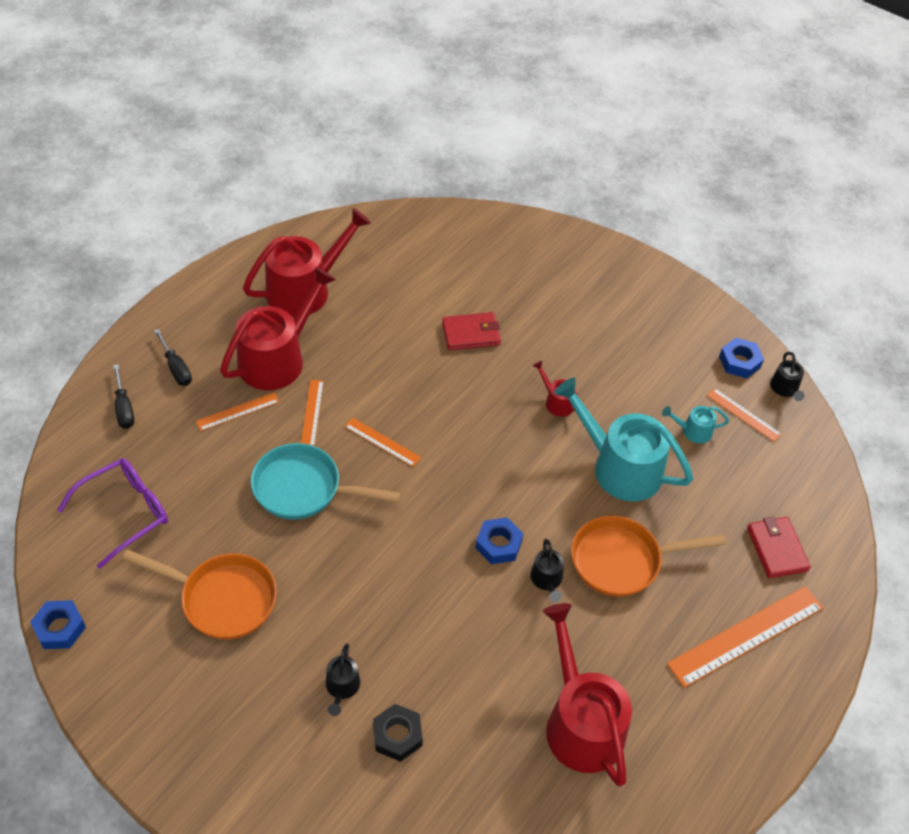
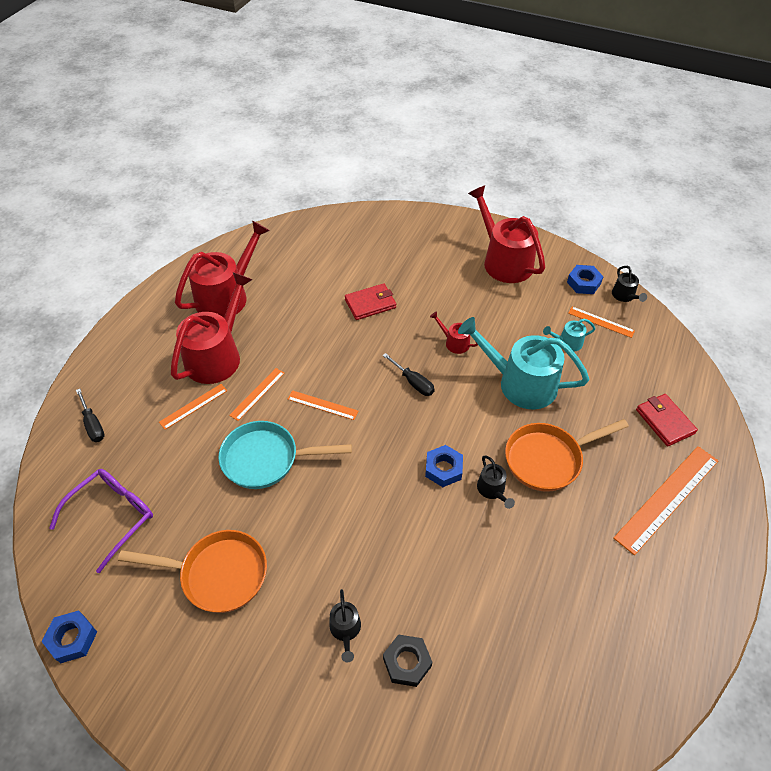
camera: 10 degrees left, 0 degrees up
(176, 368) = (132, 381): black screwdriver -> black screwdriver (413, 382)
(312, 413) = (257, 394): orange ruler -> orange ruler turned 45 degrees clockwise
(581, 723) = (560, 609): red watering can -> red watering can (504, 261)

